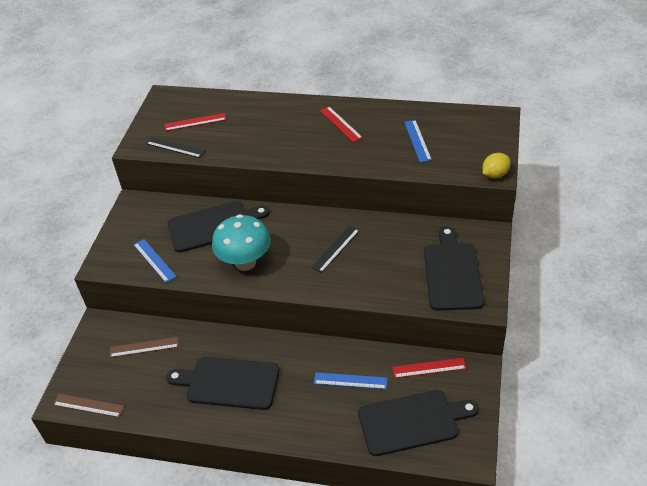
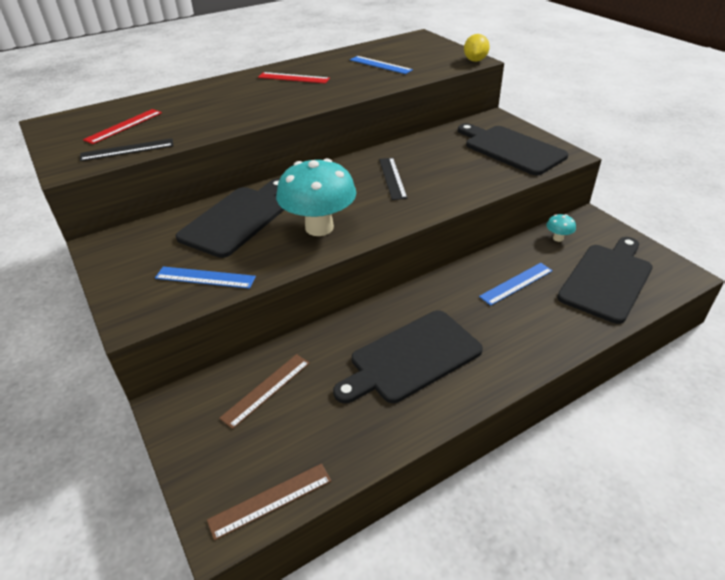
camera: 45 degrees left, 5 degrees down
(429, 368) = (558, 238): red ruler -> turquoise mushroom

